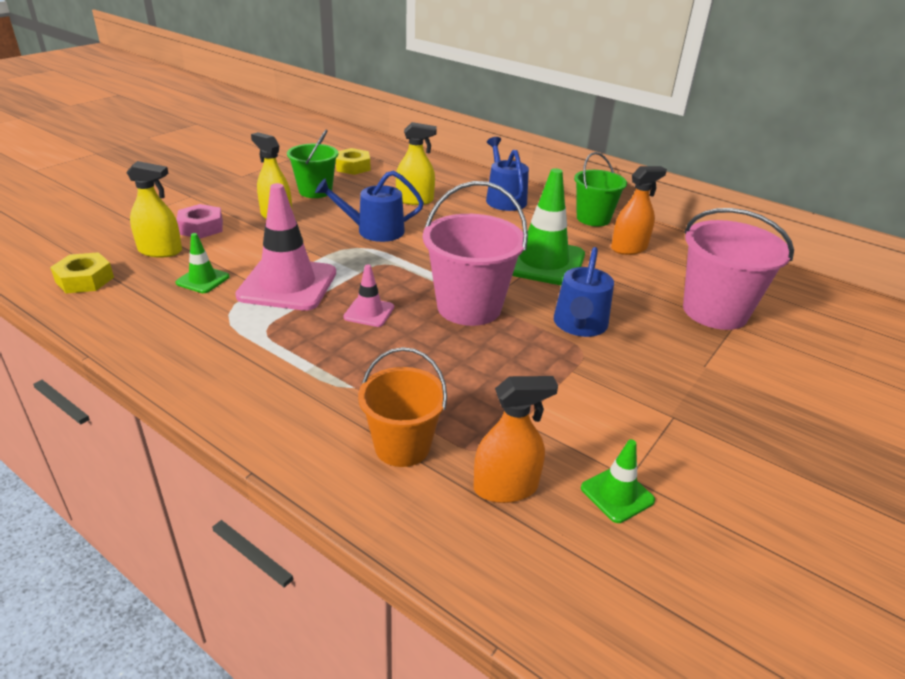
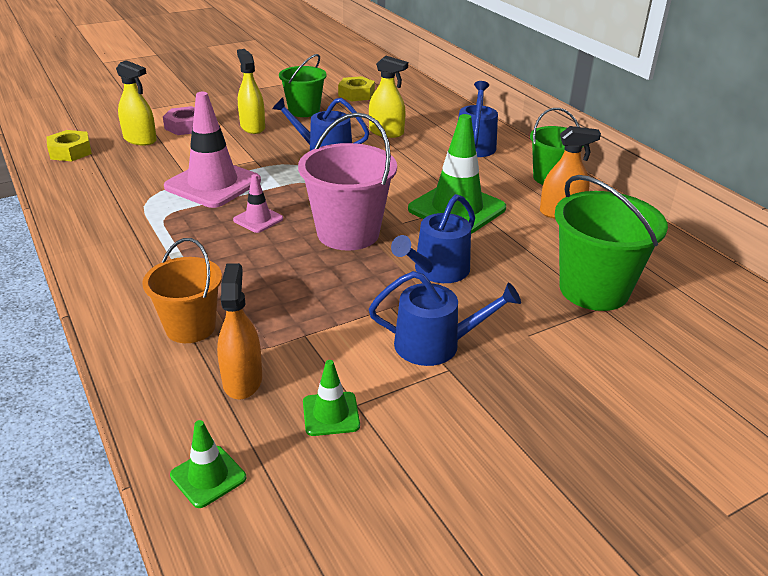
camera: 25 degrees right, 0 degrees up
(203, 280) = (152, 168): green traffic cone -> green traffic cone (208, 476)
(505, 487) = (242, 380): orange spray bottle -> orange spray bottle turned 105 degrees counterclockwise
(641, 396) = (435, 344): none -> blue watering can
(715, 311) = (594, 290): pink bucket -> green bucket

